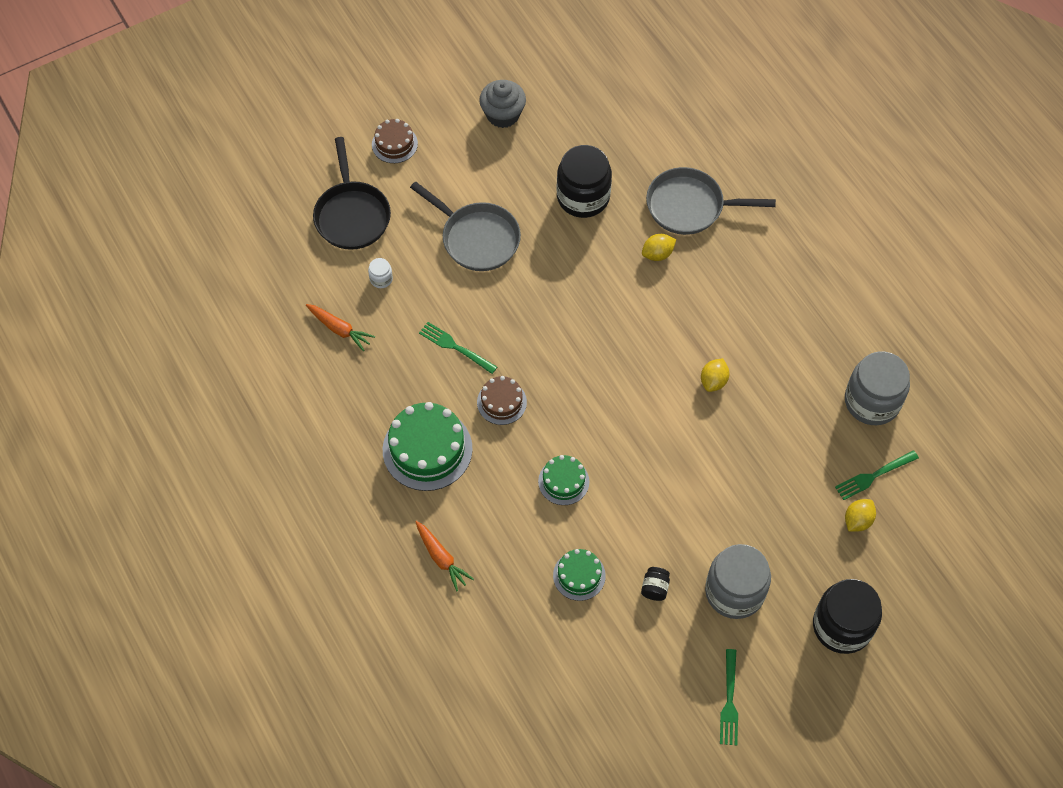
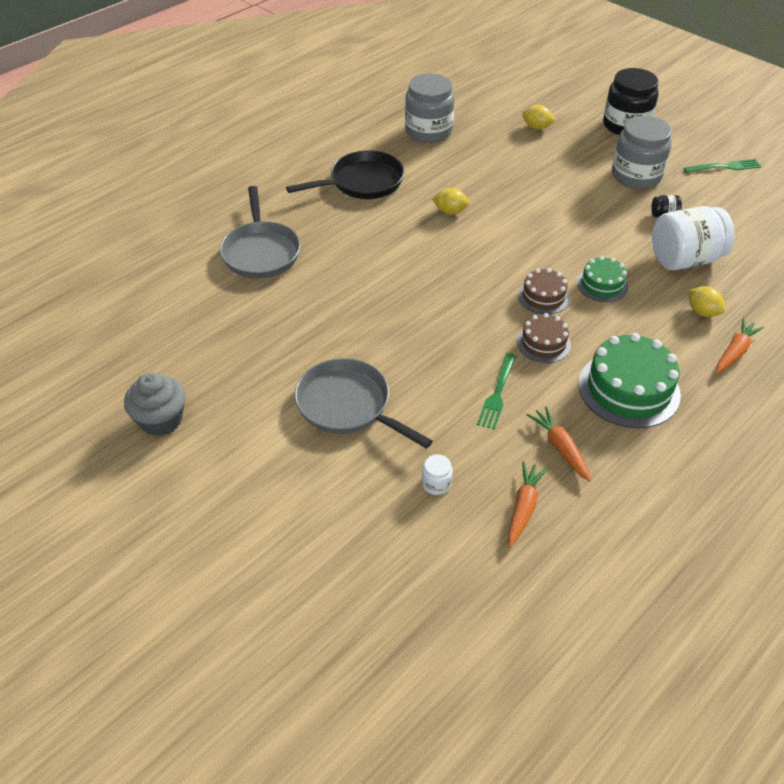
camera: 105 degrees left, 15 degrees down
(352, 215) = (351, 541): black pan -> black pan (362, 182)
(384, 373) = (560, 448): none -> orange carrot
(394, 144) = (225, 522): brown cake -> brown cake (543, 296)
(476, 238) = (348, 406): grey pan -> grey pan turned 75 degrees counterclockwise
(579, 575) = (684, 259): green cake -> white jar
(583, 197) = (268, 329): black jar -> none
(657, 254) = (325, 264): yellow lemon -> yellow lemon (702, 312)
(874, 476) = (494, 124): green fork -> none

